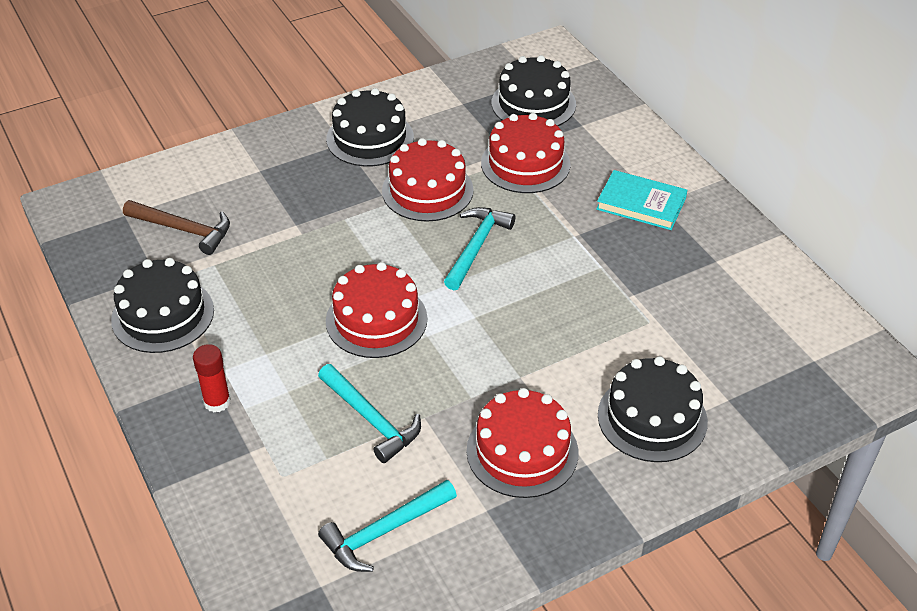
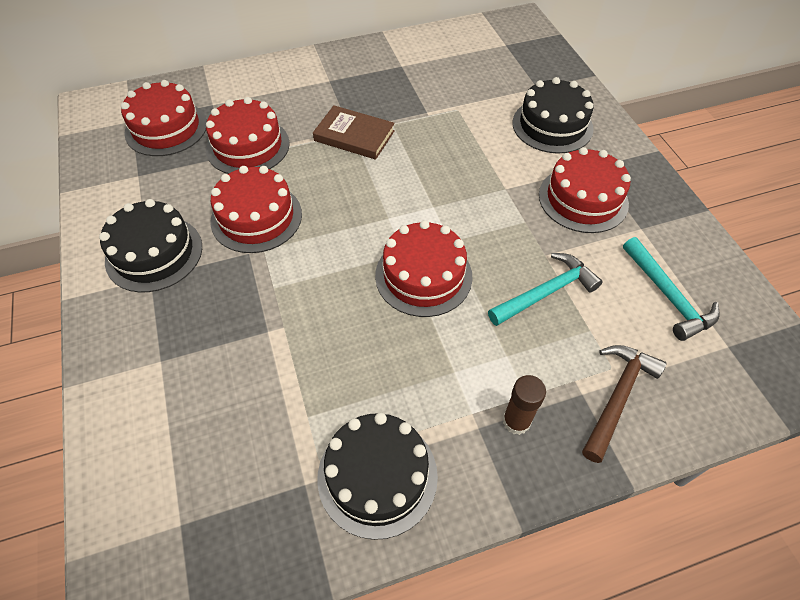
camera: 80 degrees left, 10 degrees up
(184, 230) = (236, 449): brown hammer -> brown hammer (618, 397)
(217, 402) = (516, 421): red glue stick -> brown glue stick
(477, 247) = (346, 193): turquoise hammer -> none
(533, 103) = (166, 128): black cake -> red cake
(568, 239) = (354, 136): none -> brown book
(641, 204) = (326, 89): turquoise book -> none

